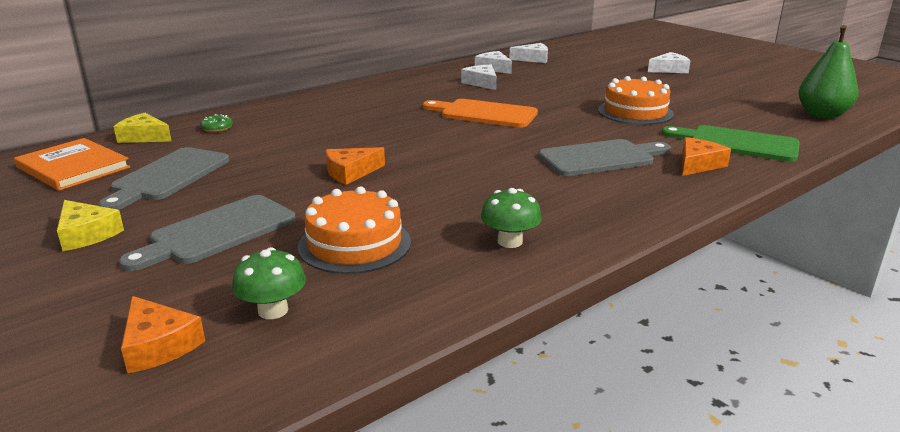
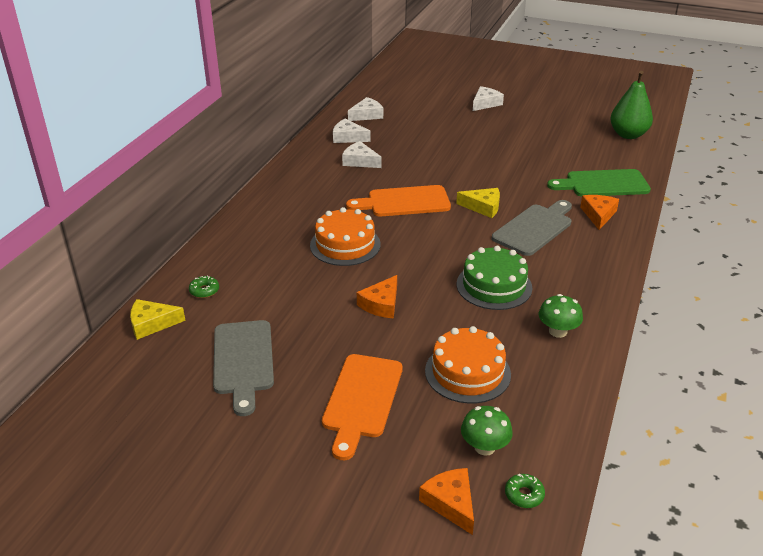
camera: 30 degrees left, 10 degrees up
(73, 167) = (142, 382): orange book -> none
(86, 234) = (266, 442): yellow cheese -> yellow cheese (483, 207)
(158, 345) = (451, 503): orange cheese -> orange cheese turned 135 degrees counterclockwise
(218, 232) = (362, 400): grey cutting board -> orange cutting board
(245, 371) = (524, 495): none -> green donut
(488, 188) = (494, 286): none -> green cake
(635, 112) = (509, 167): orange cake -> orange cake (345, 245)

